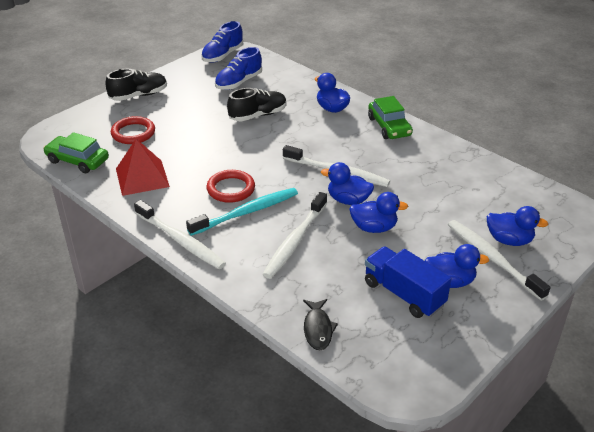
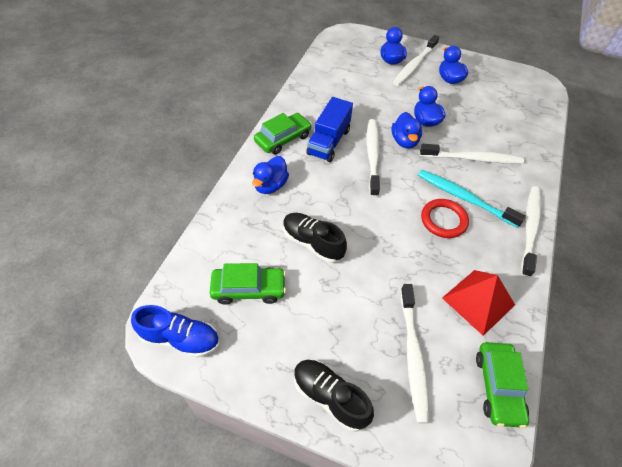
camera: 115 degrees left, 15 degrees up
(133, 133) = (413, 354): red ring -> white toothbrush
(239, 82) = (248, 289): blue shoe -> green car
(318, 329) = (538, 126): black fish -> none
(404, 294) = (476, 96): blue truck -> blue truck (328, 142)

